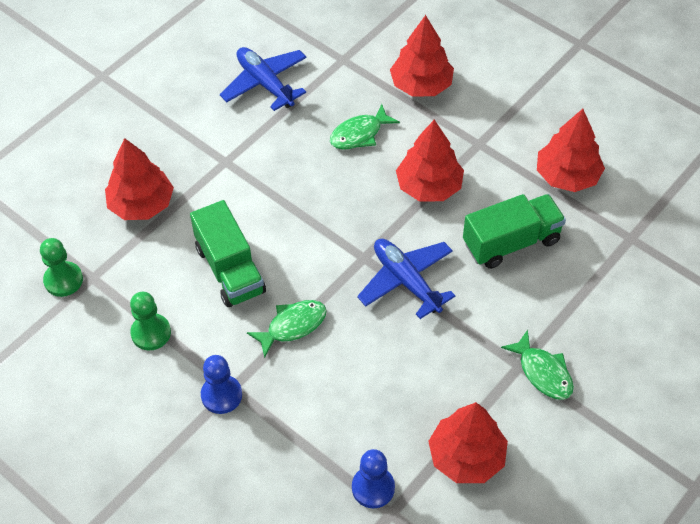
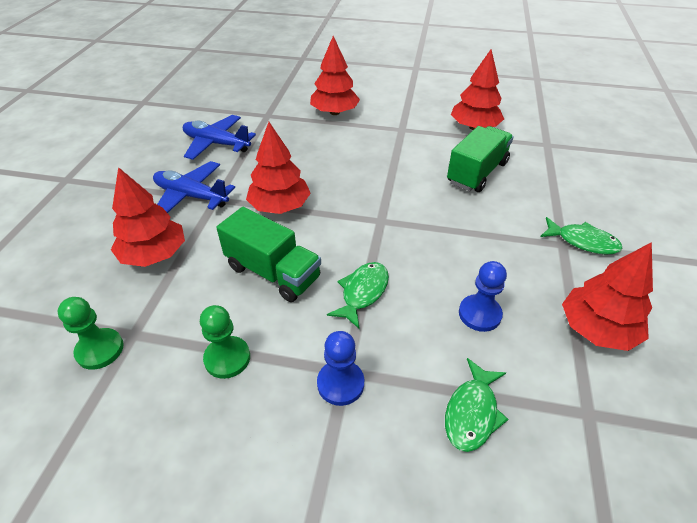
camera: 30 degrees left, 10 degrees down
(359, 134) = (313, 149): green fish -> green fish (472, 412)
(373, 488) = (551, 398): blue pawn -> blue pawn (479, 314)
(406, 281) = (427, 223): blue plane -> blue plane (191, 196)
(429, 186) = (390, 162): red tree -> red tree (280, 206)

